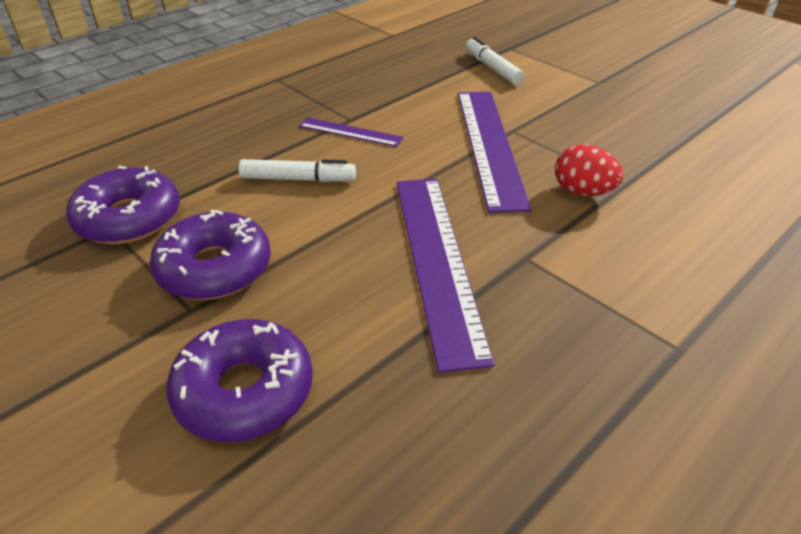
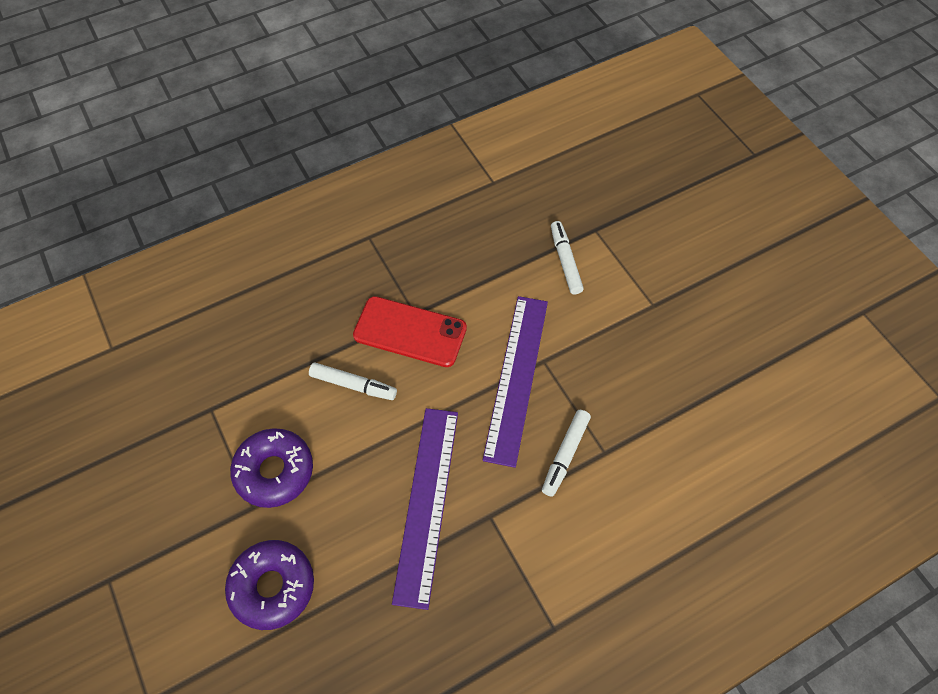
camera: 15 degrees right, 20 degrees up
(129, 218) = (224, 402): purple donut -> none
(350, 132) = (410, 332): purple ruler -> red phone
(582, 192) = (565, 454): red egg -> white marker

